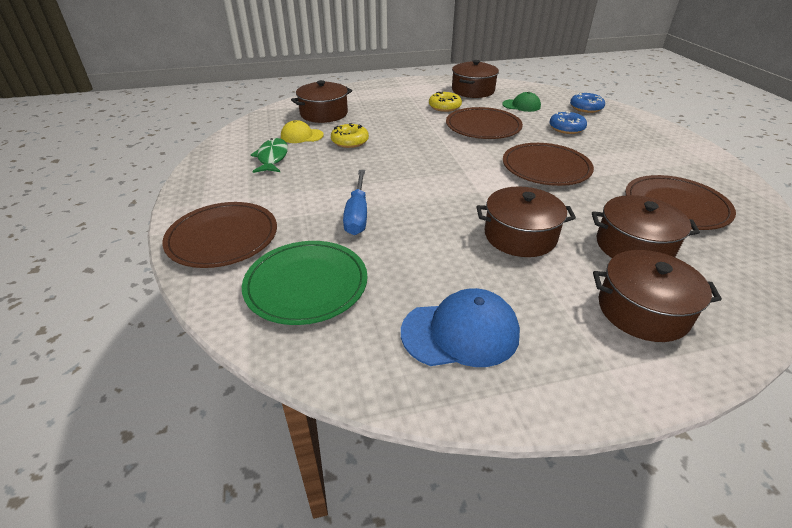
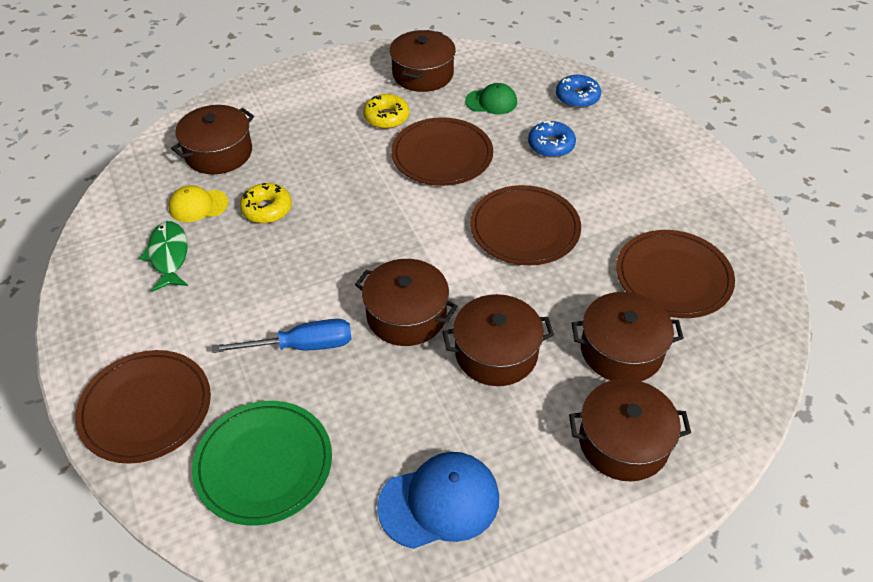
camera: 10 degrees left, 10 degrees up
(357, 215) = (302, 346): blue screwdriver -> blue screwdriver turned 90 degrees counterclockwise
(445, 206) = (406, 315): none -> brown pot

